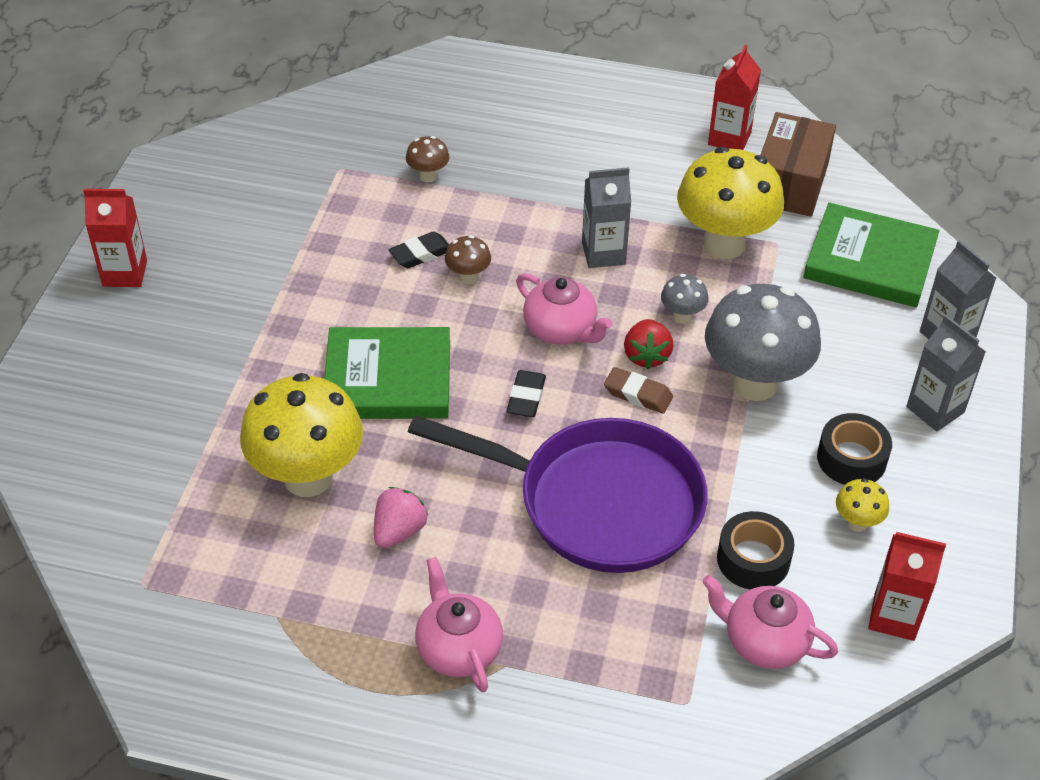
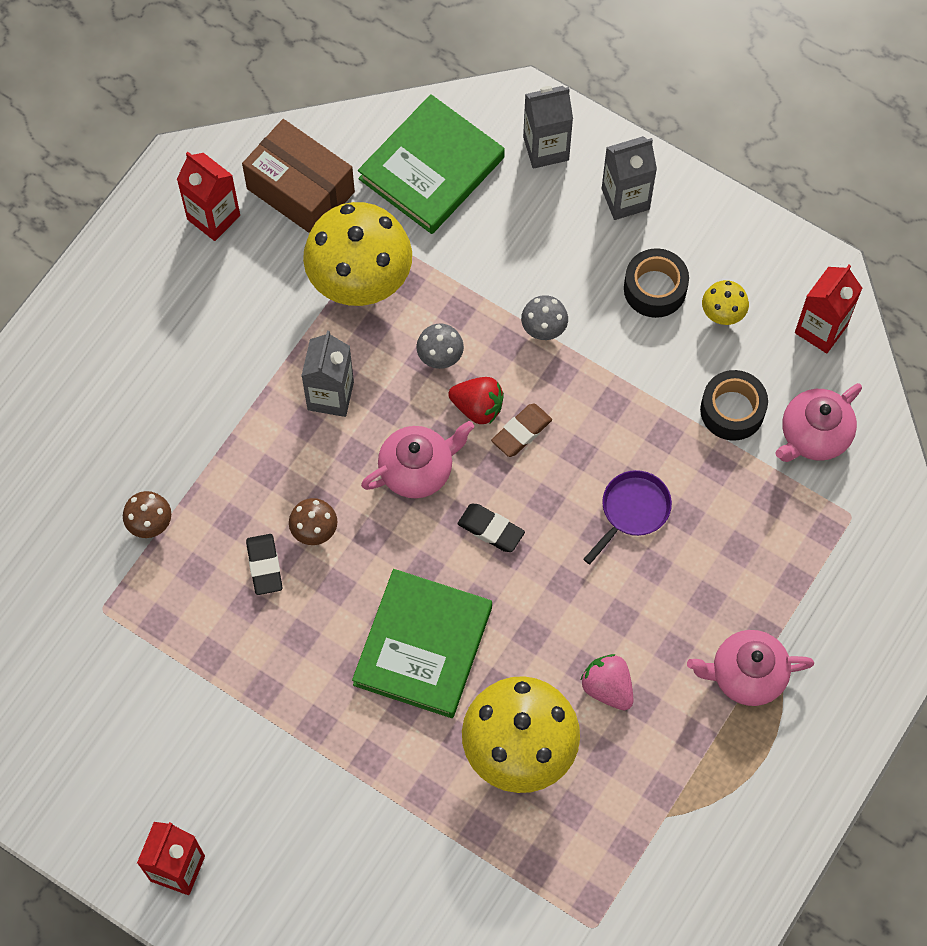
camera: 70 degrees left, 20 degrees up
(598, 502) = (632, 511): purple pan -> purple pan, size x0.41
(754, 383) = (543, 330): grey mushroom -> grey mushroom, size x0.43

